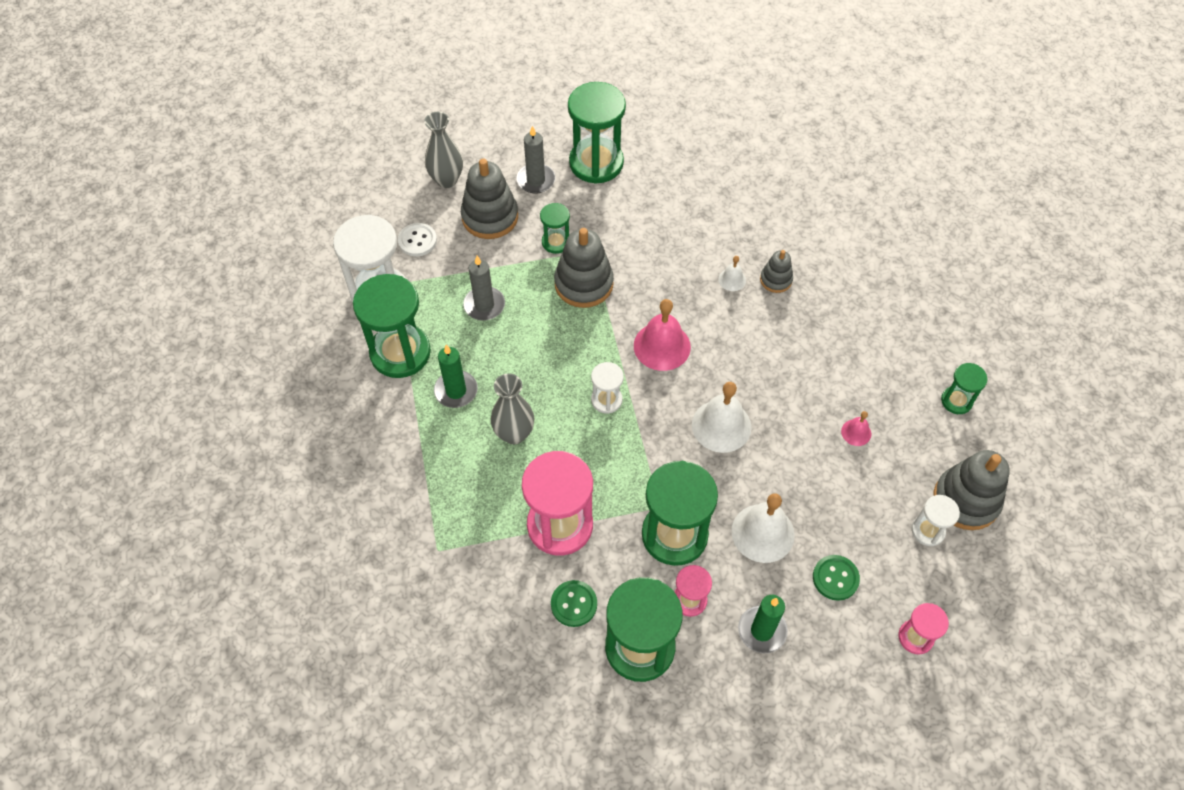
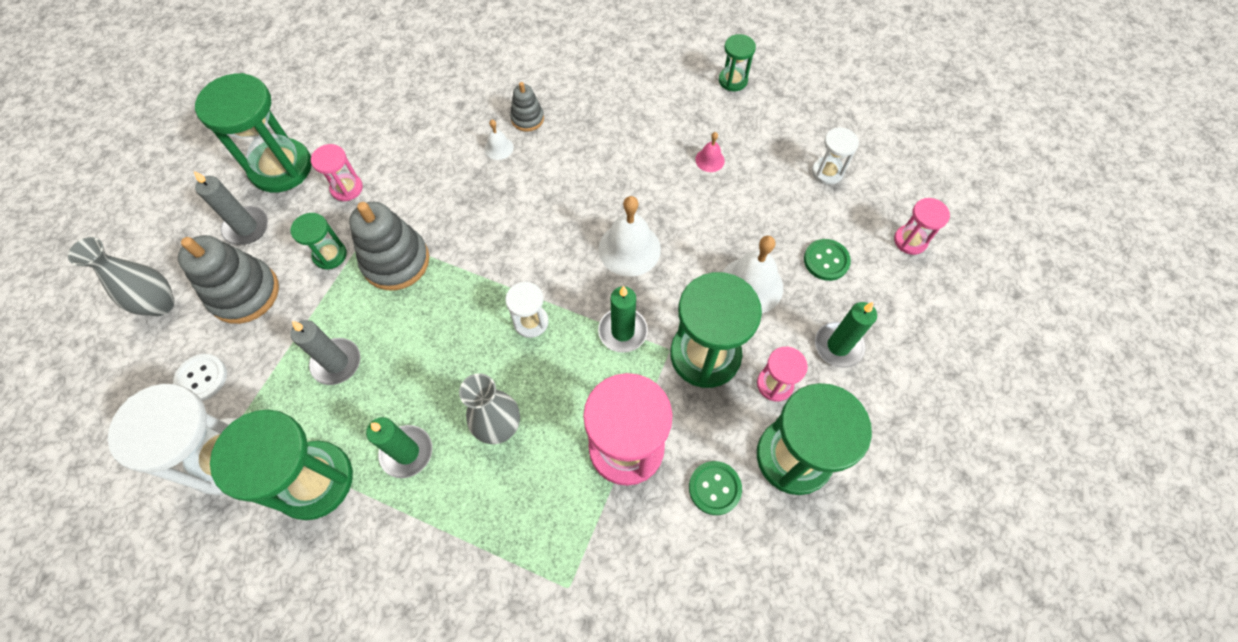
camera: 55 degrees left, 5 degrees up
(614, 212) = (347, 188): none -> pink hourglass
(648, 465) = (622, 331): none -> green candle
(662, 346) = (515, 242): pink bell -> none
(966, 500) = (818, 131): grey stacking toy -> none

